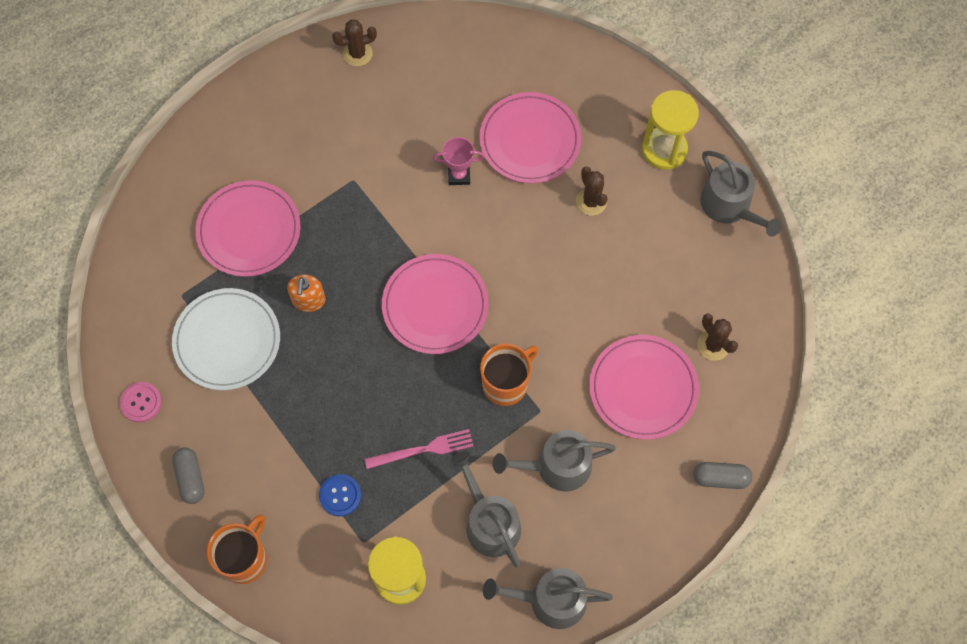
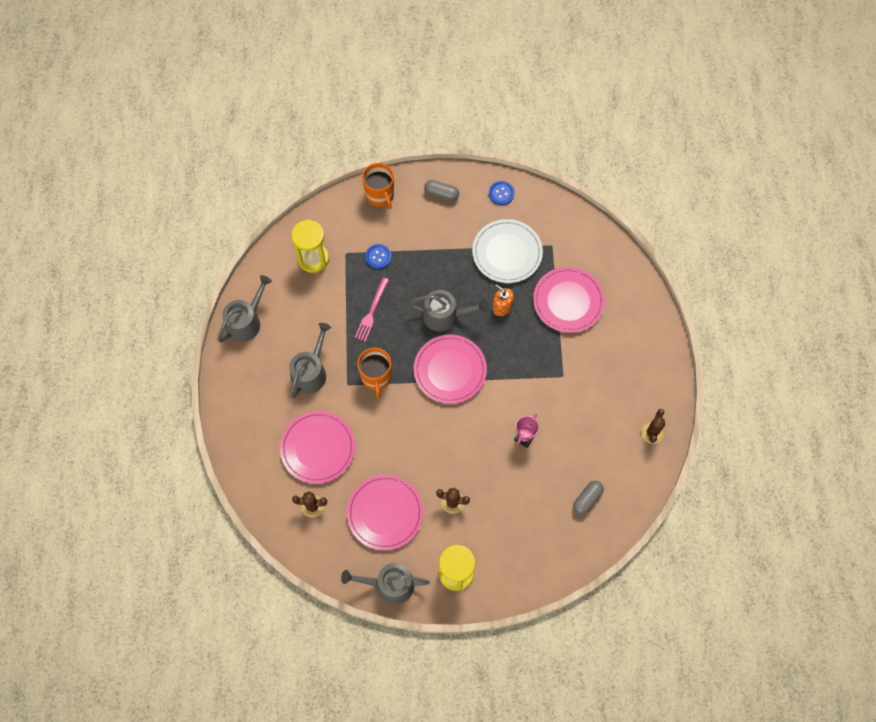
camera: 125 degrees right, 0 degrees up
(141, 402) = (501, 193): pink button -> blue button
(489, 522) = (308, 319): grey watering can -> grey watering can (445, 316)
(530, 140) = (519, 495): pink plate -> pink plate (385, 513)
(720, 478) = (237, 452): grey capsule -> grey capsule (587, 499)

